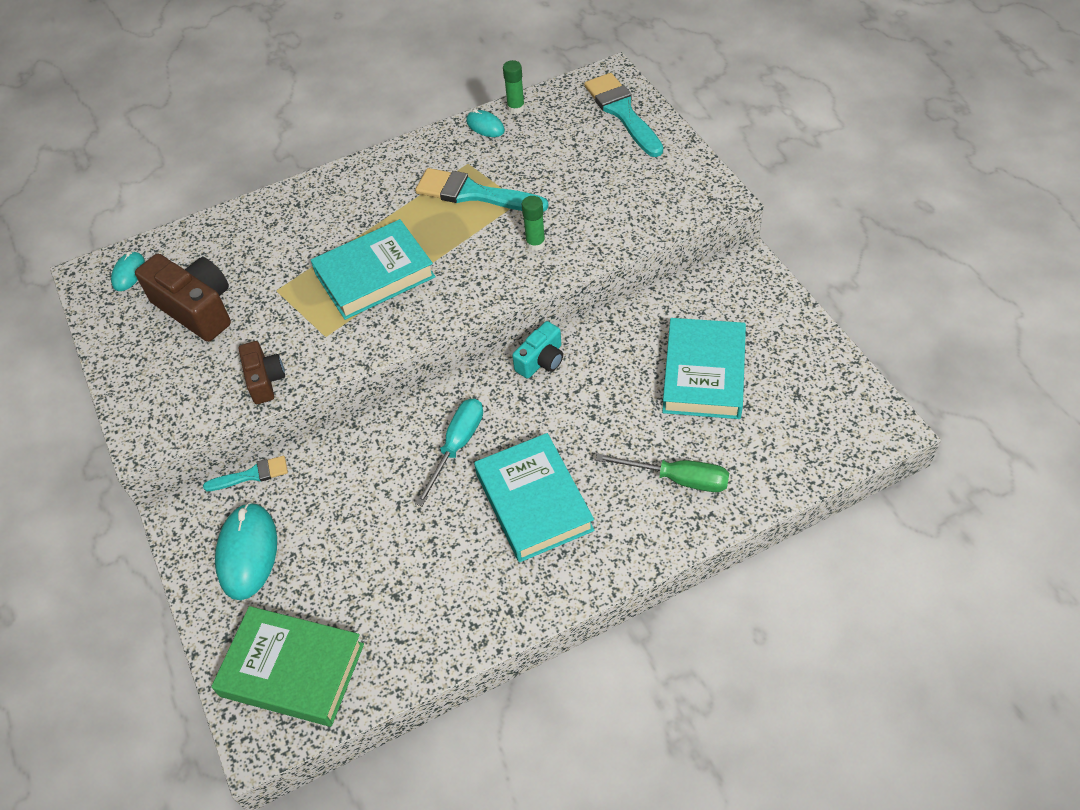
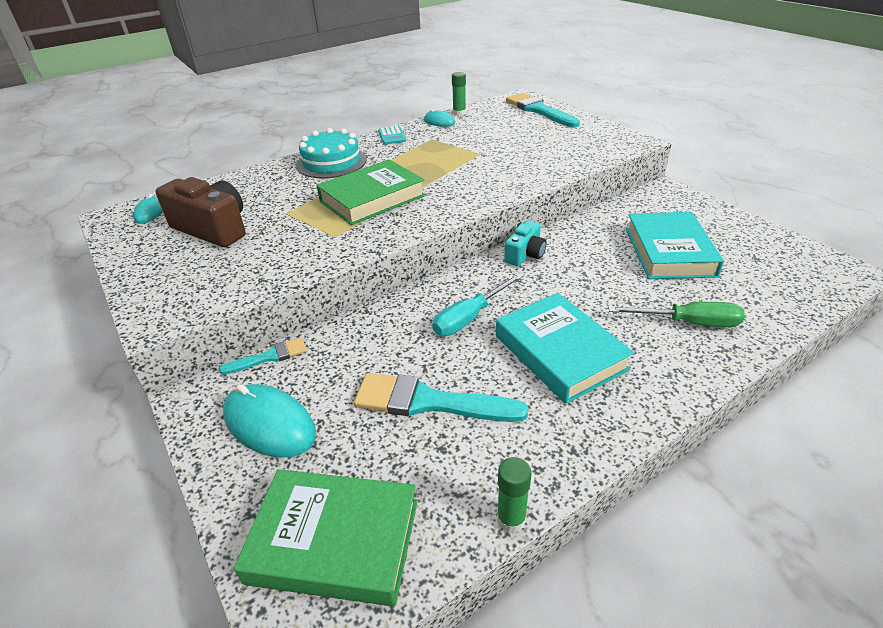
camera: 10 degrees left, 15 degrees down
(247, 552) = (269, 424): turquoise mouse -> turquoise mouse turned 45 degrees counterclockwise
(265, 380) = (281, 268): brown camera -> none
(337, 200) = (331, 162): none -> turquoise cake
(374, 275) = (372, 198): turquoise book -> green book
(419, 151) = (392, 136): none -> turquoise calculator
(457, 446) = (470, 317): turquoise screwdriver -> turquoise screwdriver turned 150 degrees counterclockwise
(474, 194) = (443, 152): turquoise brush -> turquoise brush (430, 402)
(535, 243) = (502, 173): green glue stick -> green glue stick (511, 519)

